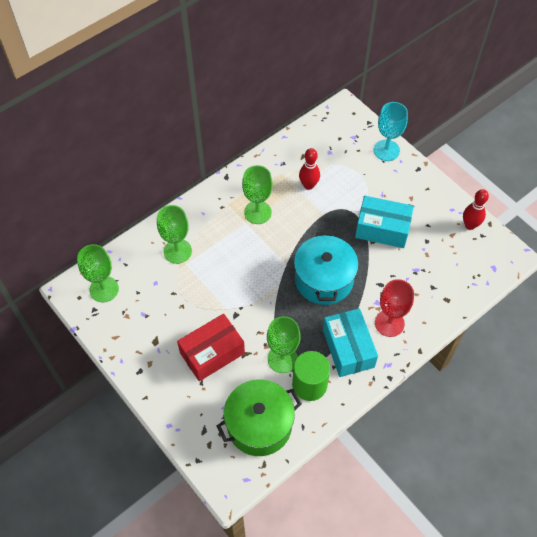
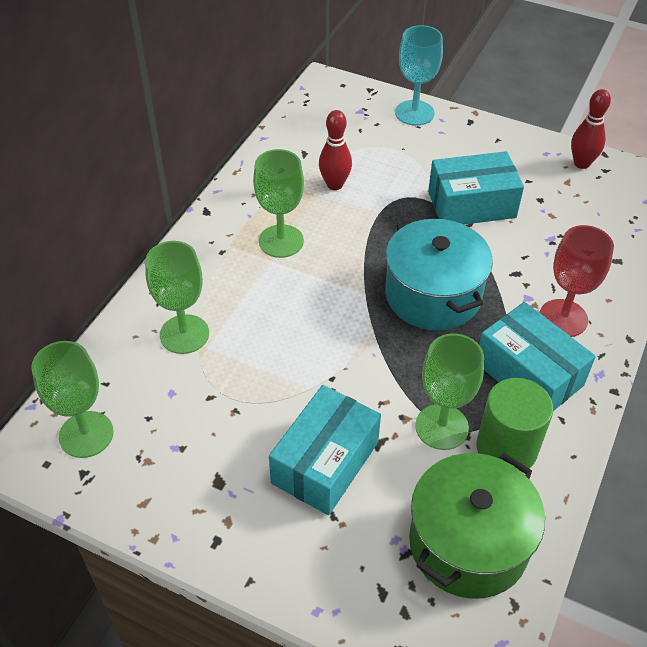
camera: 25 degrees left, 10 degrees down
(212, 353) = (325, 462): red box -> turquoise box

